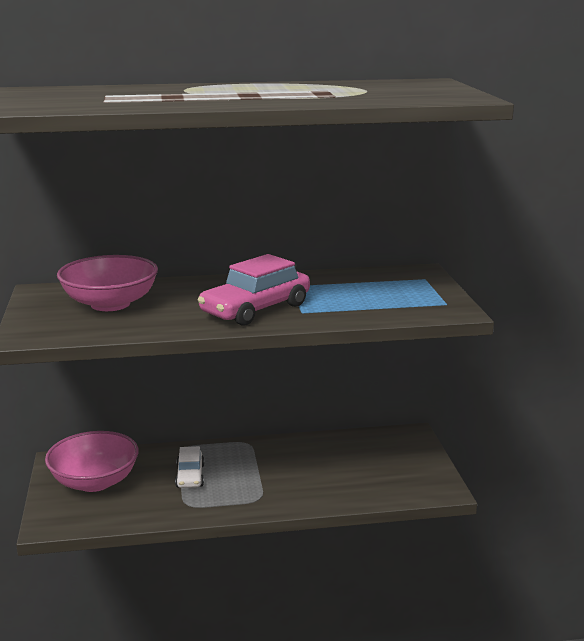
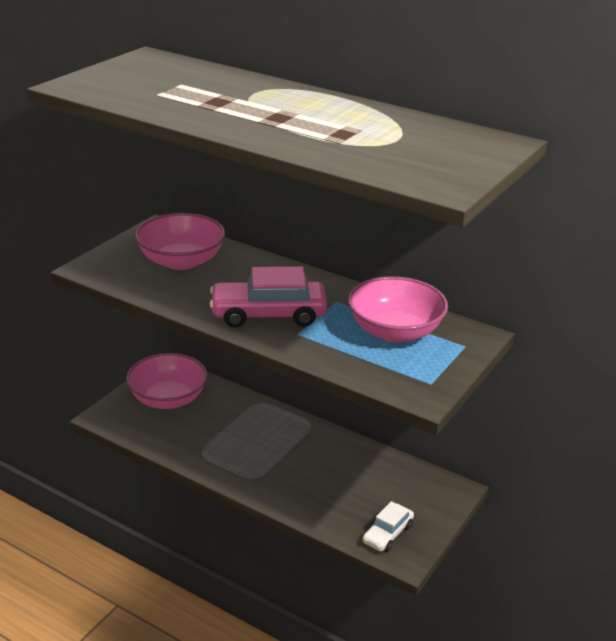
camera: 40 degrees right, 10 degrees up
(190, 476) = (233, 430): white car -> white car (387, 534)
(366, 287) = (395, 331): none -> pink bowl

